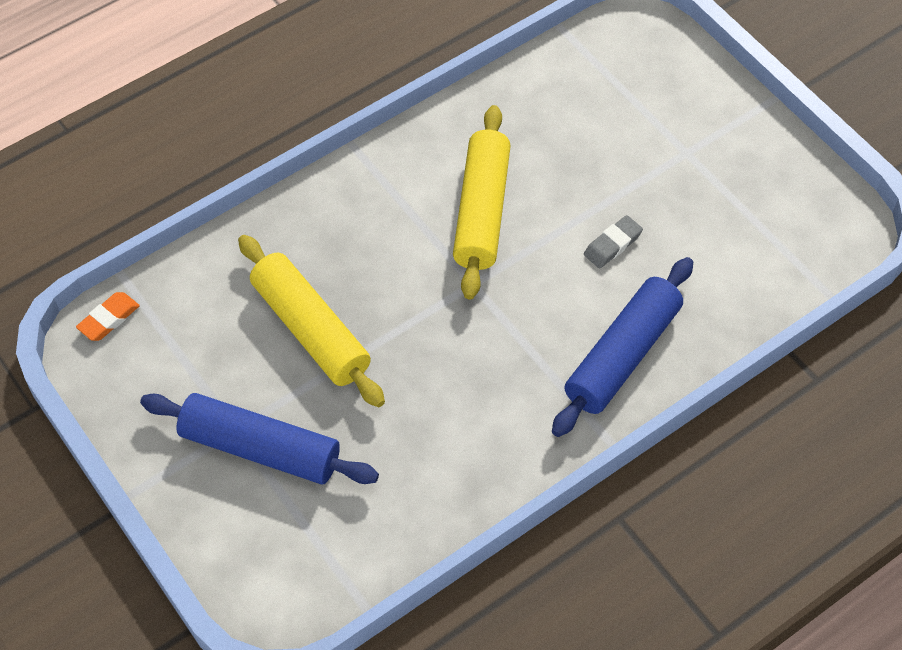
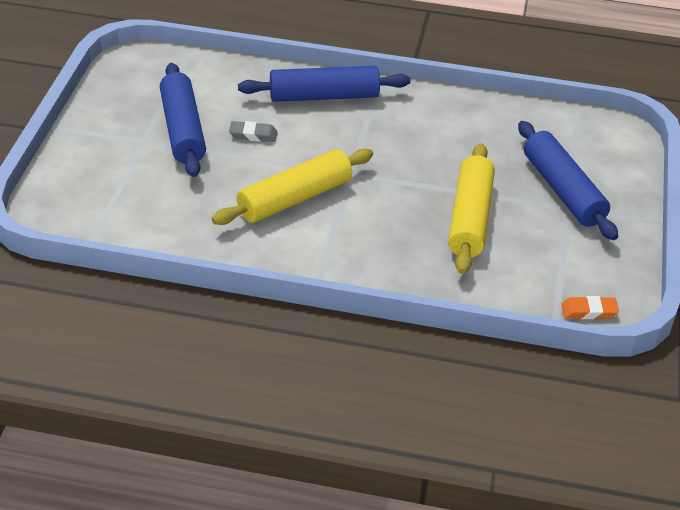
camera: 135 degrees left, 15 degrees down
(675, 193) = (183, 130): none -> blue rolling pin

